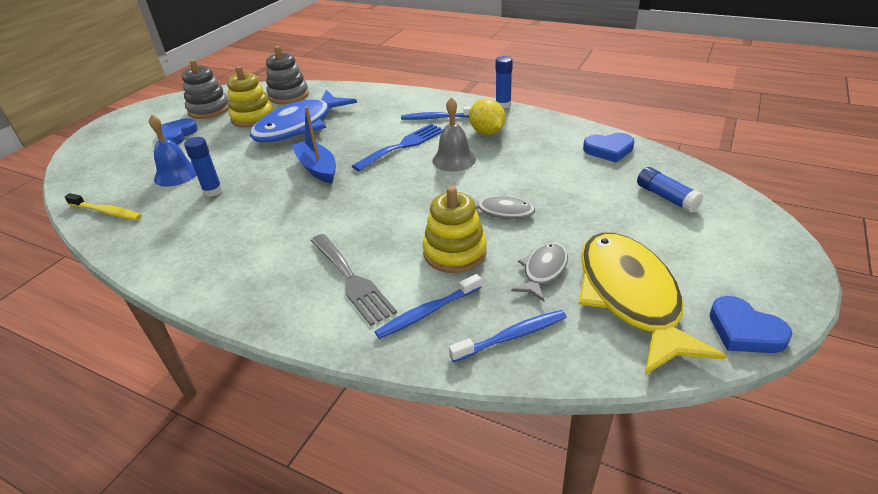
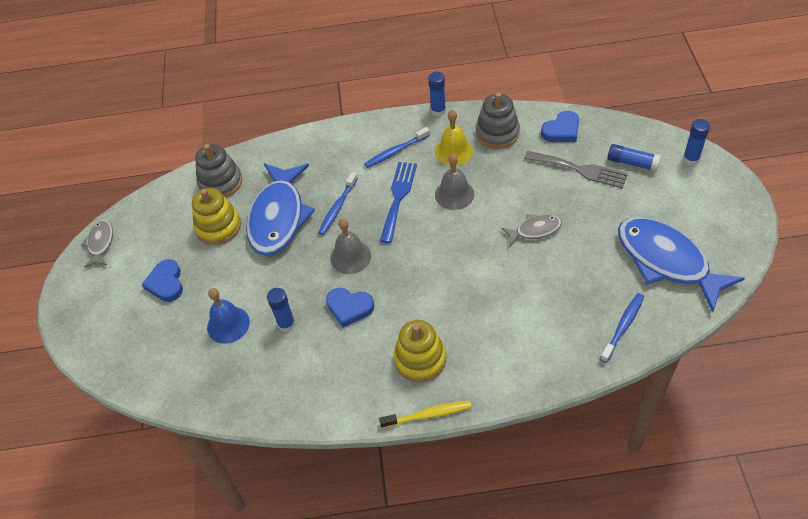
camera: 30 degrees left, 15 degrees up
(107, 212) = (216, 392): yellow toothbrush -> yellow toothbrush (428, 415)
(209, 110) = (157, 237): grey stacking toy -> grey stacking toy (497, 133)
(317, 168) = (350, 257): blue boat -> grey bell
(352, 280) = (488, 342): grey fork -> grey fork (580, 169)
(427, 312) = (560, 338): blue toothbrush -> blue toothbrush (337, 208)
(455, 252) = (535, 283): yellow stacking toy -> yellow stacking toy (420, 359)
(487, 132) = (453, 151): yellow lemon -> yellow bell
(543, 271) = (603, 268): grey fish -> grey fish (100, 243)
(630, 297) = (667, 261): yellow fish -> blue fish
(744, 331) = (739, 252): blue heart -> blue heart (349, 308)
(746, 218) = (691, 159): none -> blue glue stick

